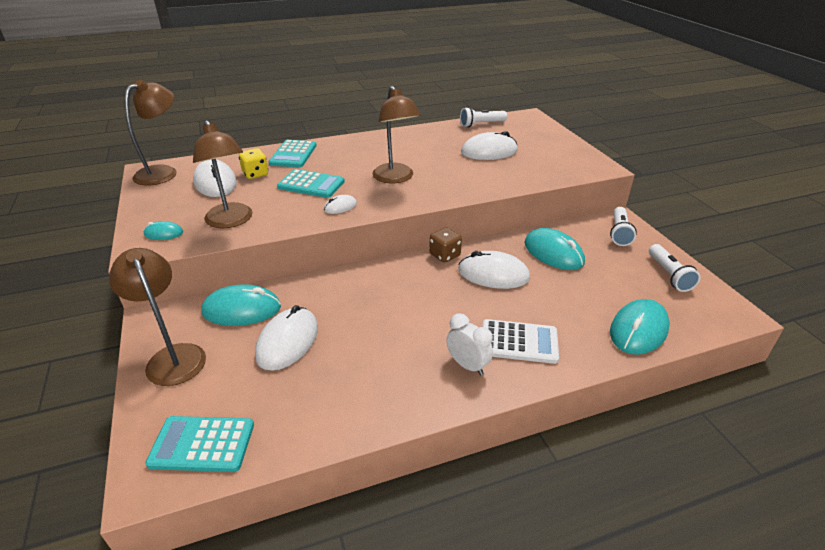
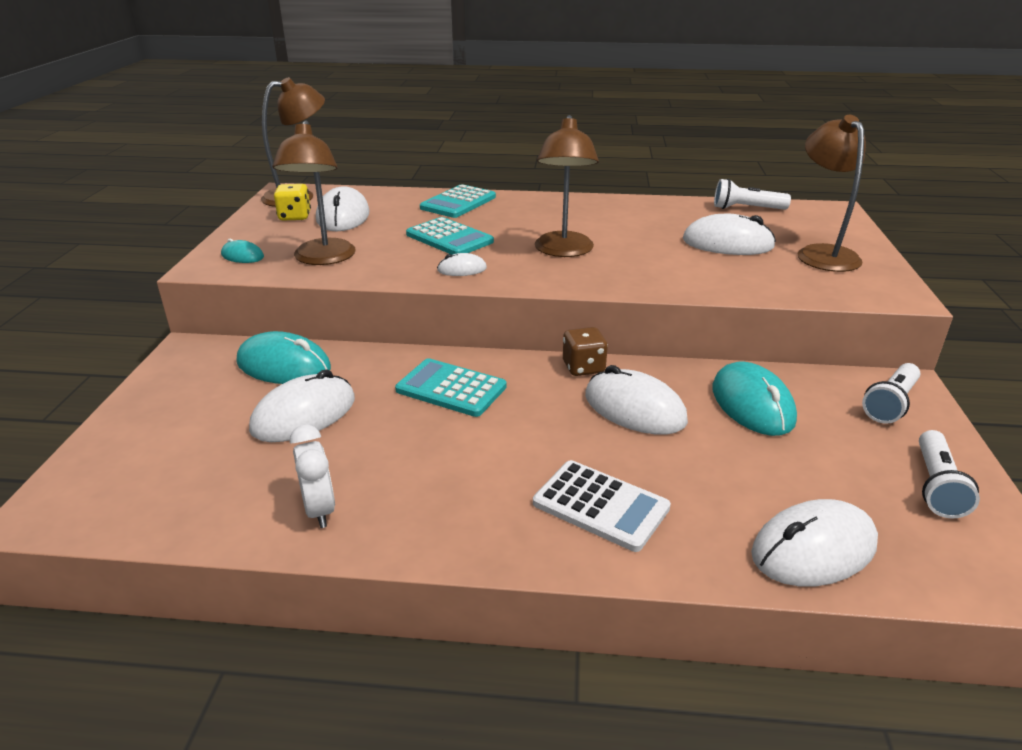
camera: 25 degrees right, 5 degrees down
(173, 356) = (174, 394): brown lamp -> brown lamp (822, 253)
(202, 444) = (124, 494): turquoise calculator -> turquoise calculator (451, 388)
(255, 174) = (395, 215): yellow dice -> yellow dice (295, 217)
(467, 365) = (502, 512): white clock -> white clock (319, 510)
(638, 330) = (813, 549): turquoise mouse -> white mouse

